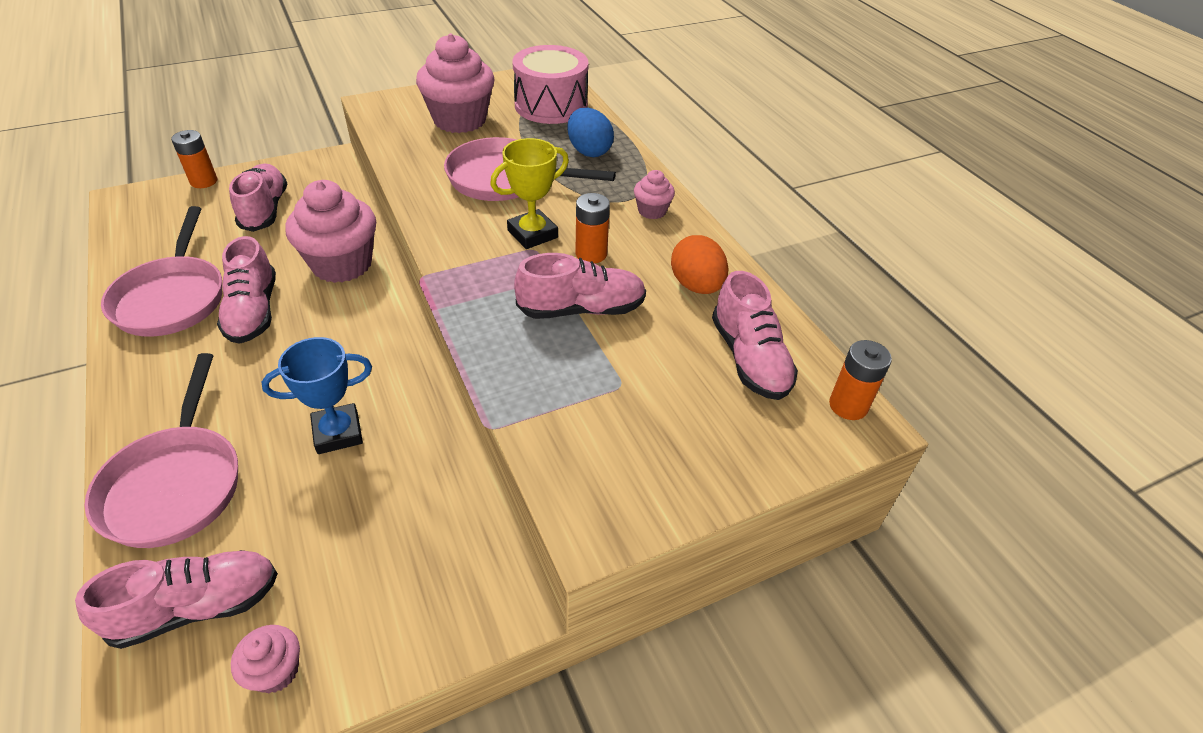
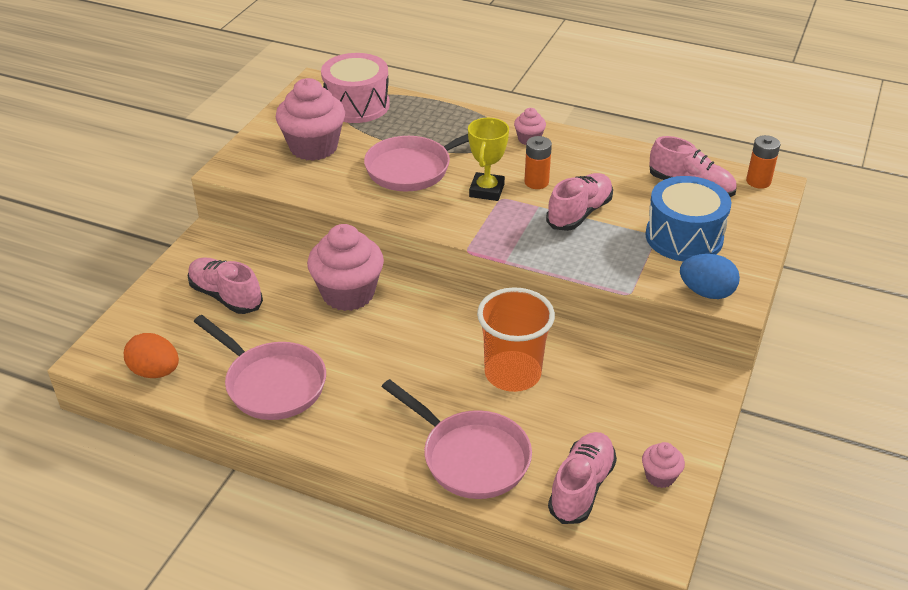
camera: 40 degrees left, 5 degrees down
(204, 181) = (136, 307): orange battery -> none
(253, 312) = (343, 355): pink shoe -> none
(338, 433) = (512, 374): blue trophy -> orange cup
(589, 151) = (434, 123): blue egg -> blue egg (706, 292)
(651, 409) = (684, 237): none -> blue drum
(696, 286) = (614, 167): orange egg -> orange egg (155, 372)

